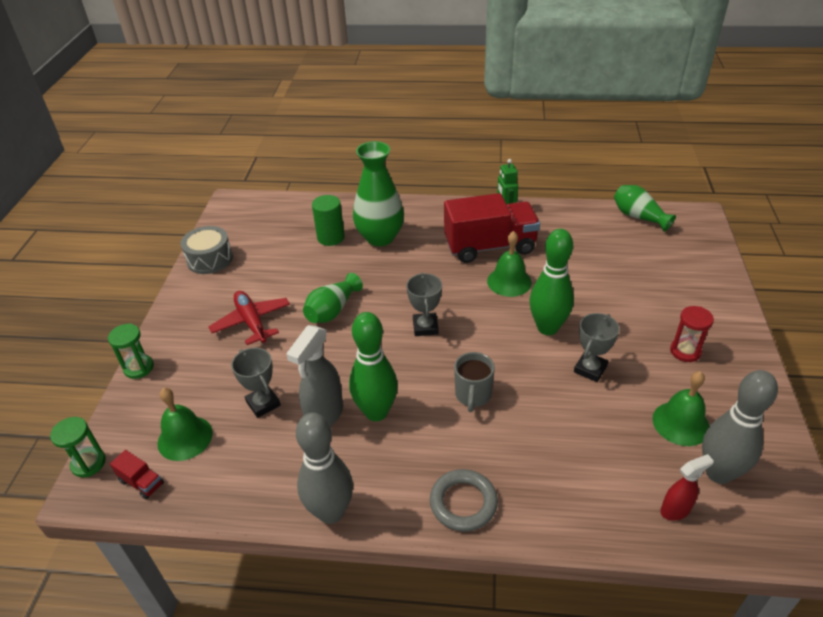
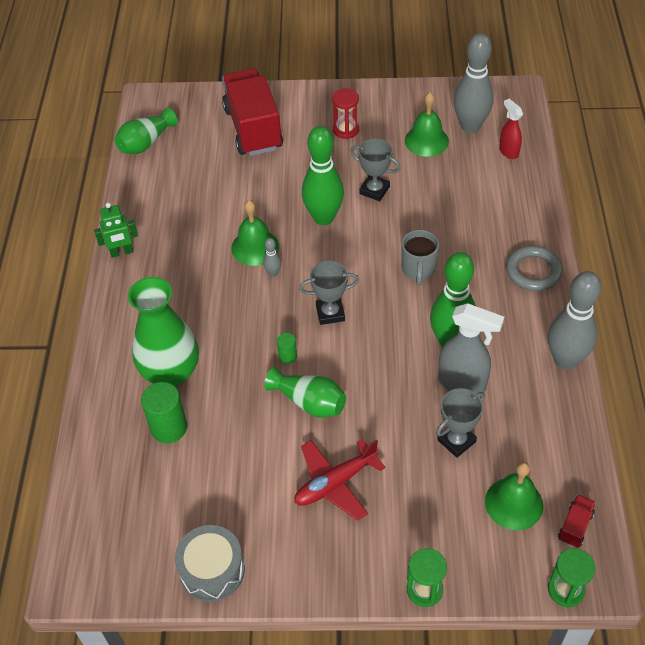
camera: 95 degrees left, 10 degrees up
(382, 299) = (287, 356): none -> green cylinder
(473, 395) = (418, 270): grey mug -> grey mug turned 90 degrees clockwise
(477, 292) = (273, 273): none -> grey bowling pin
(490, 246) = (193, 265): red truck -> red truck (253, 128)

